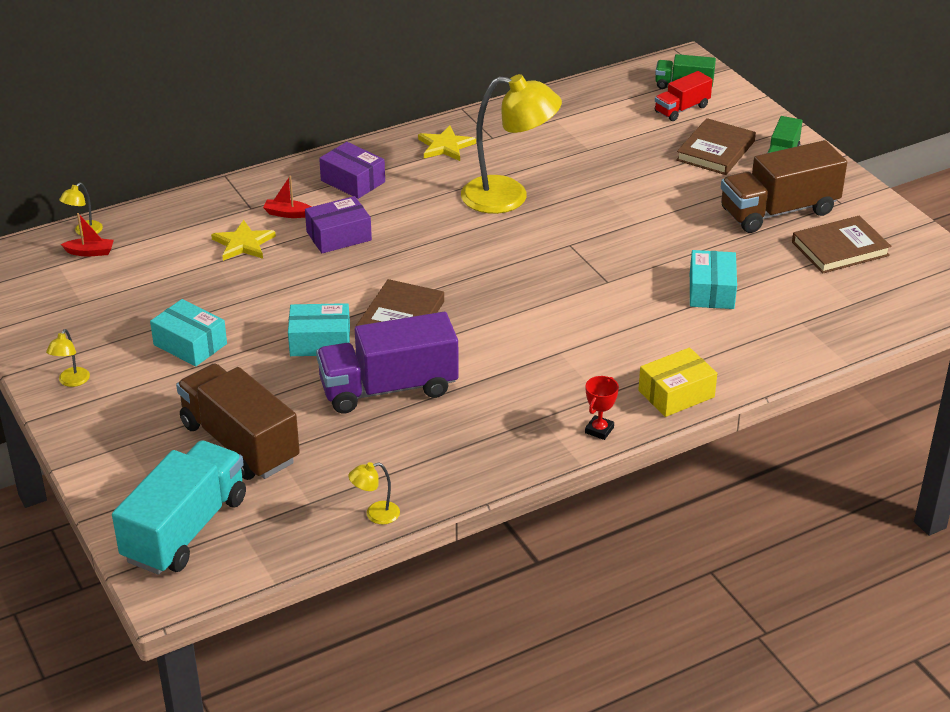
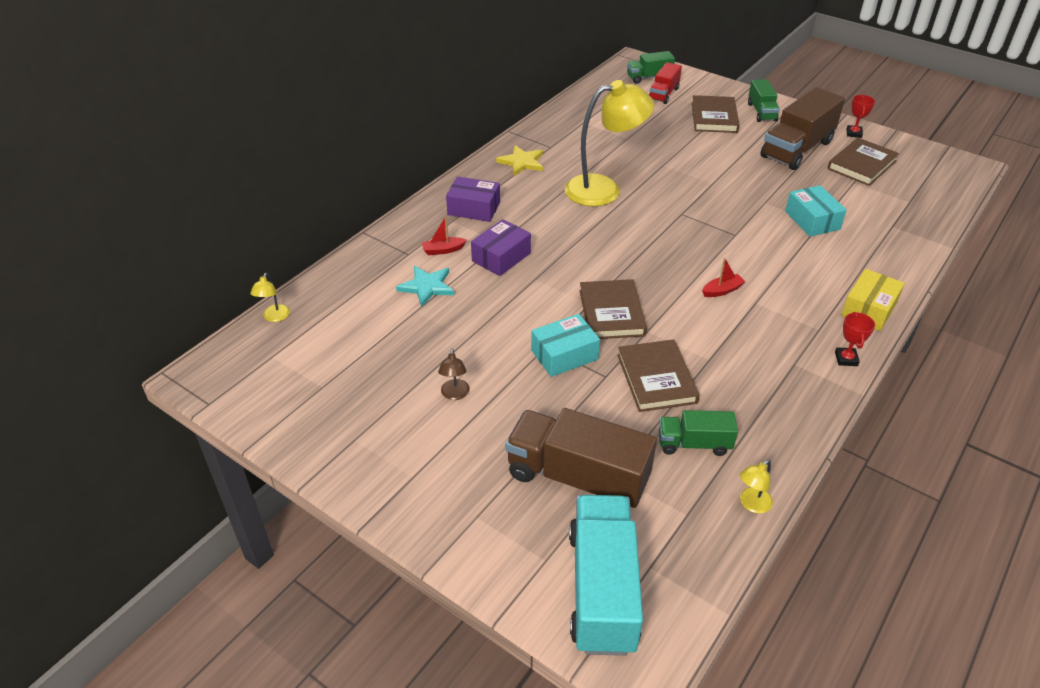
camera: 25 degrees left, 5 degrees up
(71, 381) = (372, 471): yellow lamp -> none
(90, 252) = (294, 335): red boat -> red boat (722, 290)
(190, 344) = (455, 394): turquoise box -> brown lamp
(243, 244) = (427, 287): yellow star -> turquoise star
(370, 452) = (694, 444): none -> green truck
(388, 388) = (656, 379): purple truck -> brown book
(871, 211) = (853, 133): none -> red trophy

